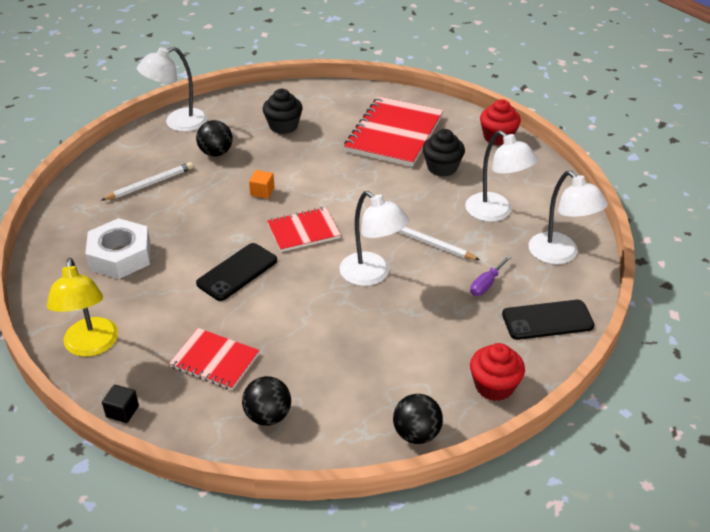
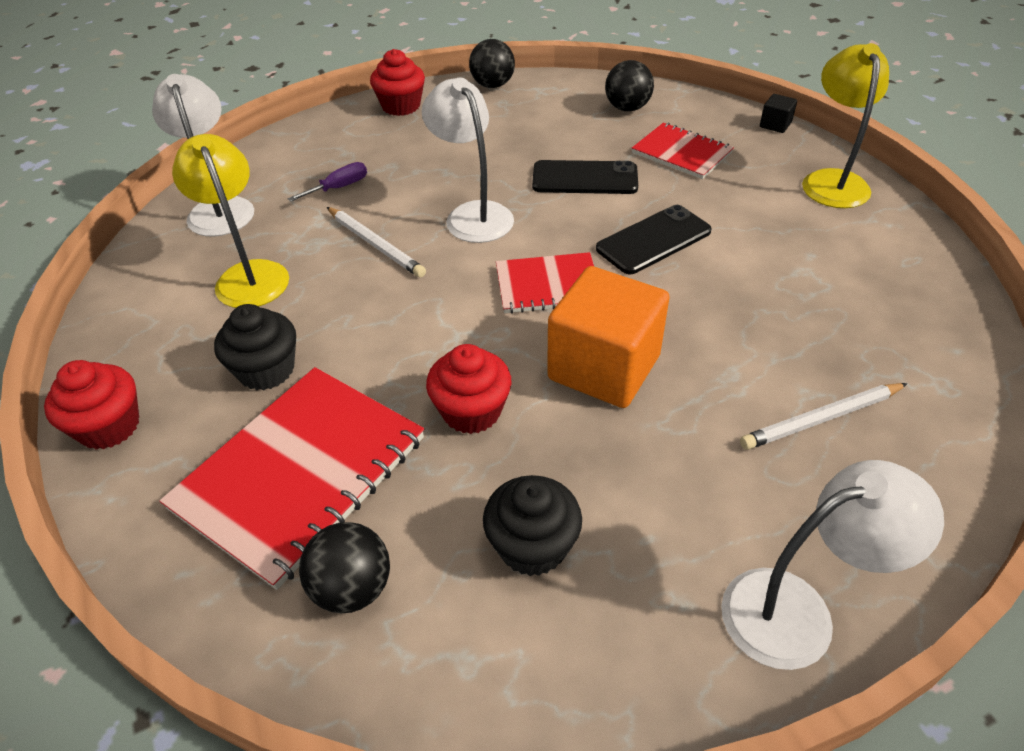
camera: 165 degrees left, 5 degrees up
(120, 256) = (833, 285): white nut -> none
(216, 153) = (693, 483): black ball -> black ball (352, 588)
(262, 192) = (604, 367): orange cube -> orange cube, size x2.46
(326, 165) = (471, 411): none -> red cupcake
(496, 212) = (249, 275): white lamp -> yellow lamp
(547, 320) = (302, 147): black phone -> black phone (585, 178)

